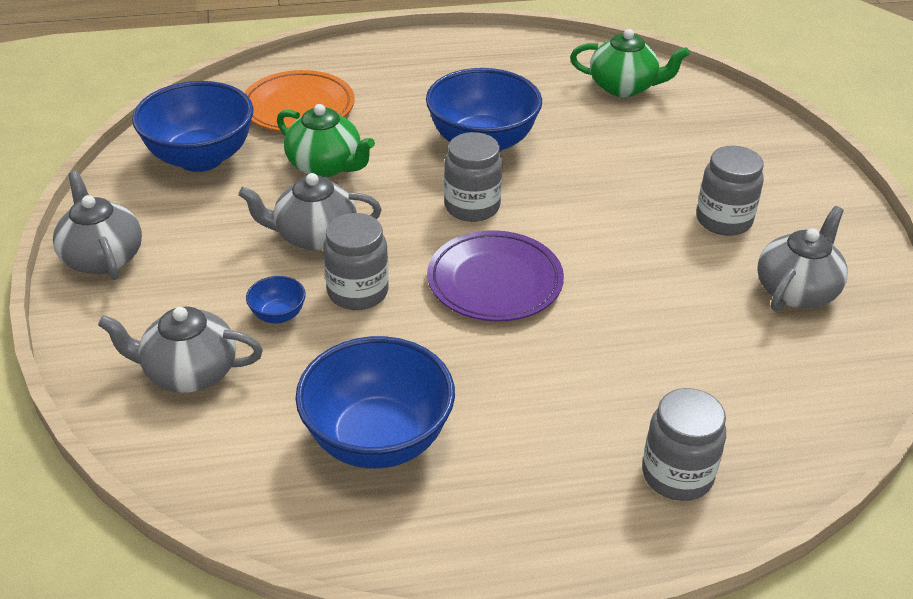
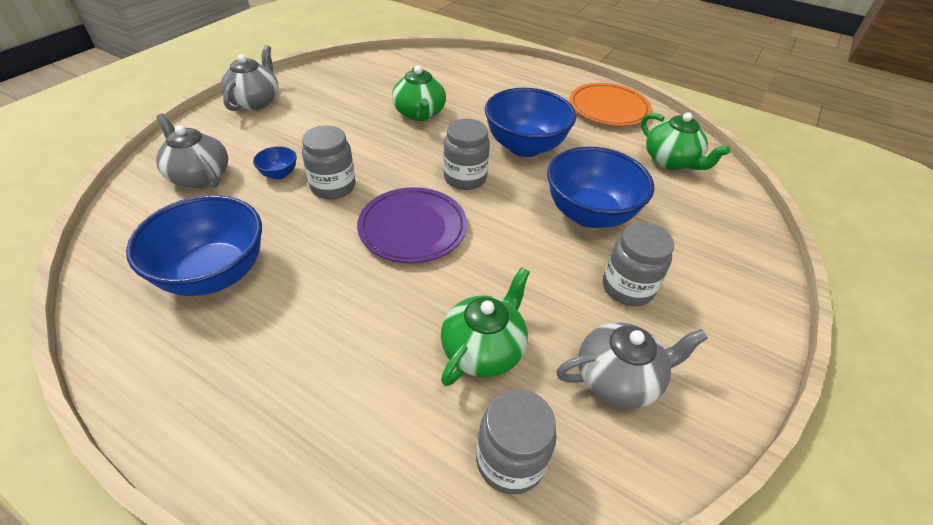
camera: 40 degrees right, 5 degrees up
(200, 158) = (367, 80): blue bowl -> blue bowl (589, 214)
(298, 107) = (450, 79): orange plate -> orange plate (608, 109)
(314, 236) = (358, 145): grey teapot -> none
(677, 475) = (329, 446): grey jar -> grey jar (510, 460)
(686, 335) = (483, 349): none -> green teapot

